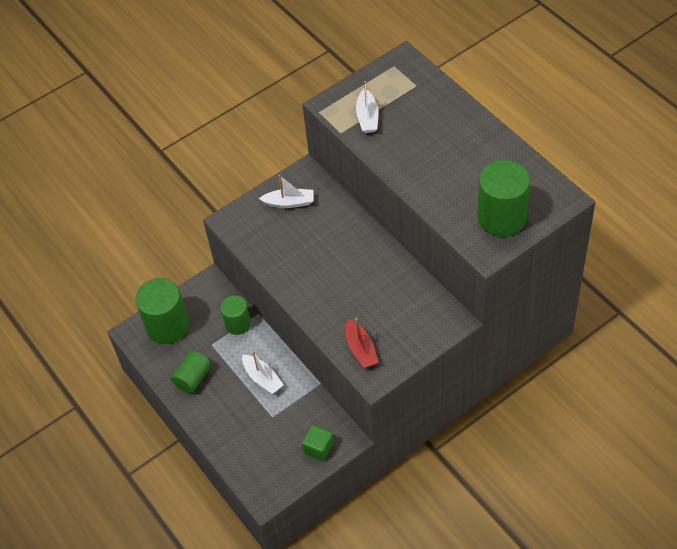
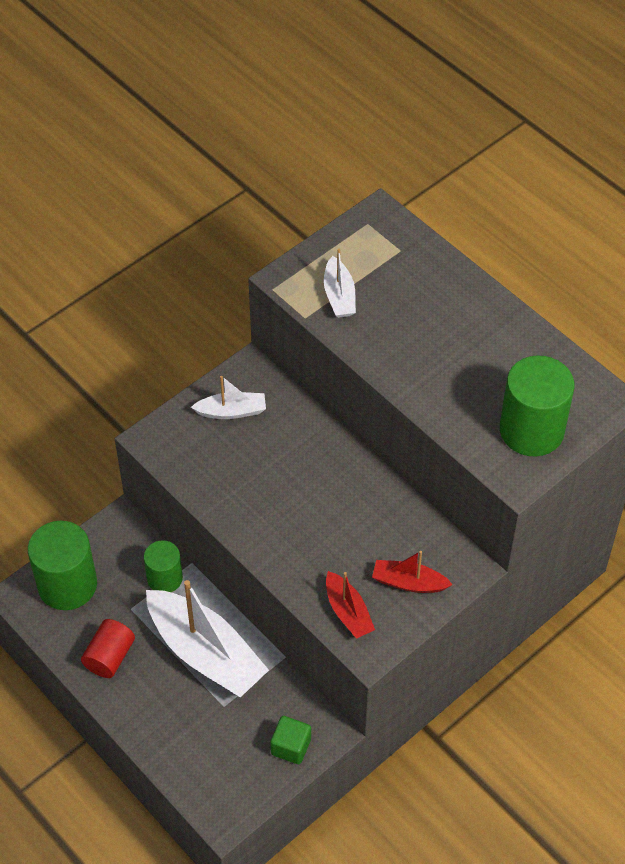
camera: 10 degrees left, 0 degrees up
(193, 378) = (109, 657): green cylinder -> red cylinder
(262, 378) = (206, 653): white boat -> white boat, size x2.01
(408, 329) = (409, 583): none -> red boat

